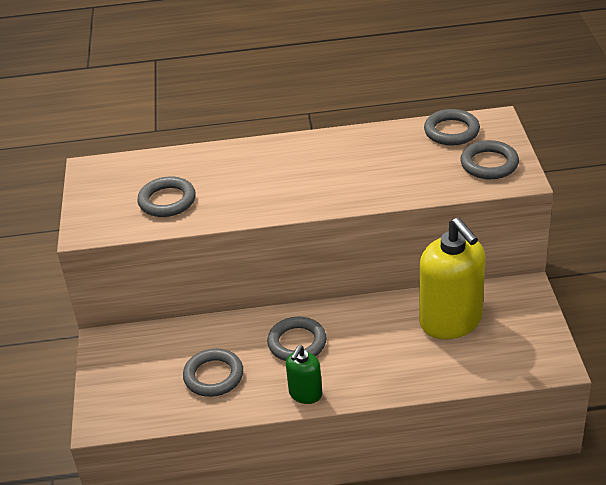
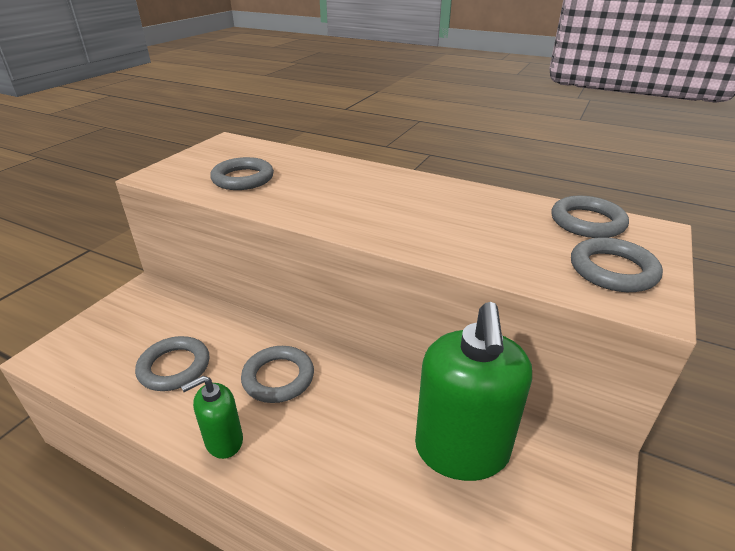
camera: 30 degrees right, 5 degrees down
(451, 321) = (461, 450): yellow soap dispenser -> green soap dispenser

